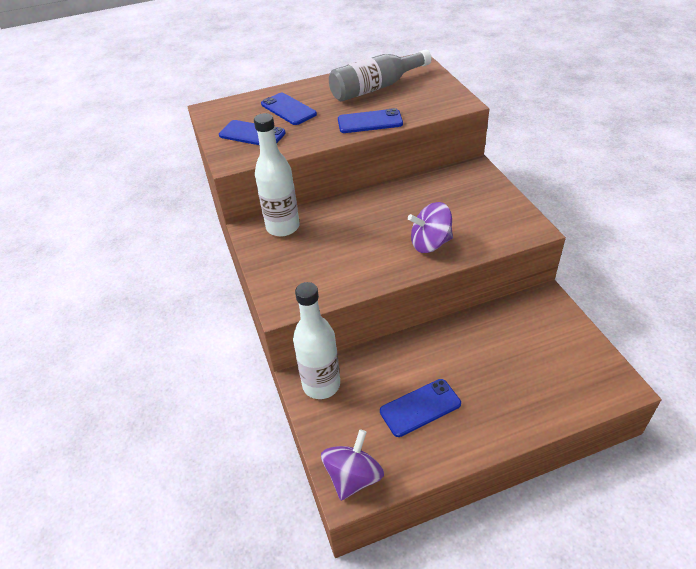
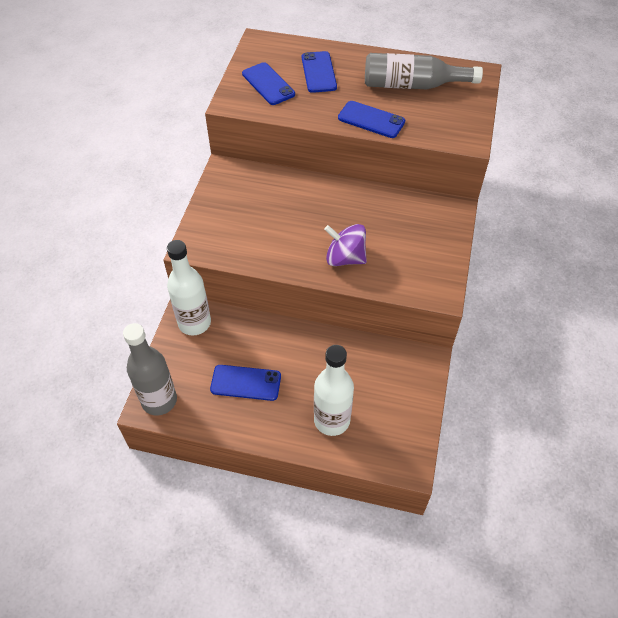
camera: 30 degrees right, 10 degrees up
(283, 227) = (248, 179): white bottle -> white bottle (332, 420)
(353, 477) = (159, 400): purple spinning top -> grey bottle

